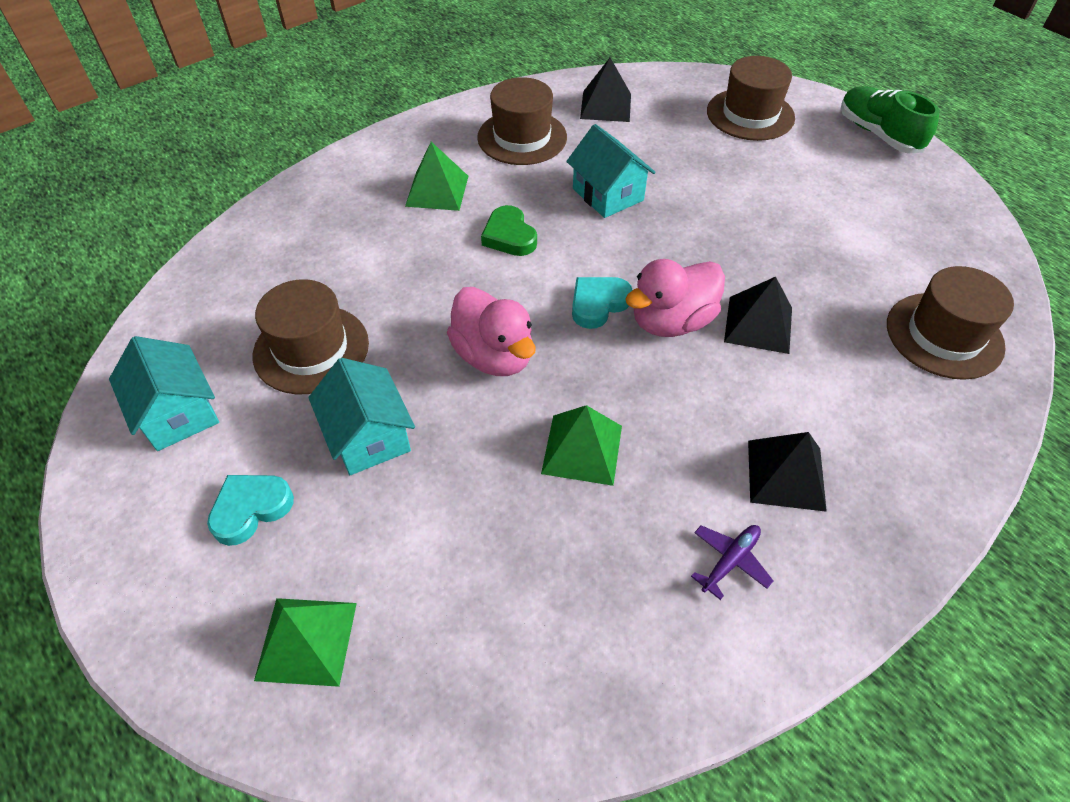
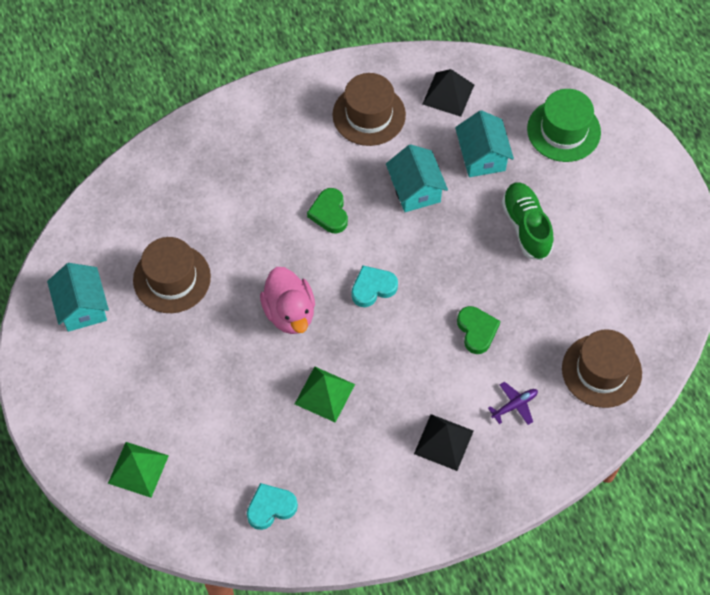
camera: 15 degrees right, 10 degrees up
(251, 509) = (118, 384): turquoise heart -> turquoise heart (270, 508)
(369, 437) = (196, 353): turquoise house -> turquoise house (482, 156)
(437, 191) = (288, 156): green pyramid -> none
(671, 321) = (418, 314): pink duck -> none
(730, 561) = (386, 485): purple plane -> purple plane (514, 405)
(750, 114) = (563, 130): brown hat -> green hat
(758, 324) = (477, 331): black pyramid -> green heart
(878, 134) = (659, 176): green shoe -> green shoe (526, 227)

